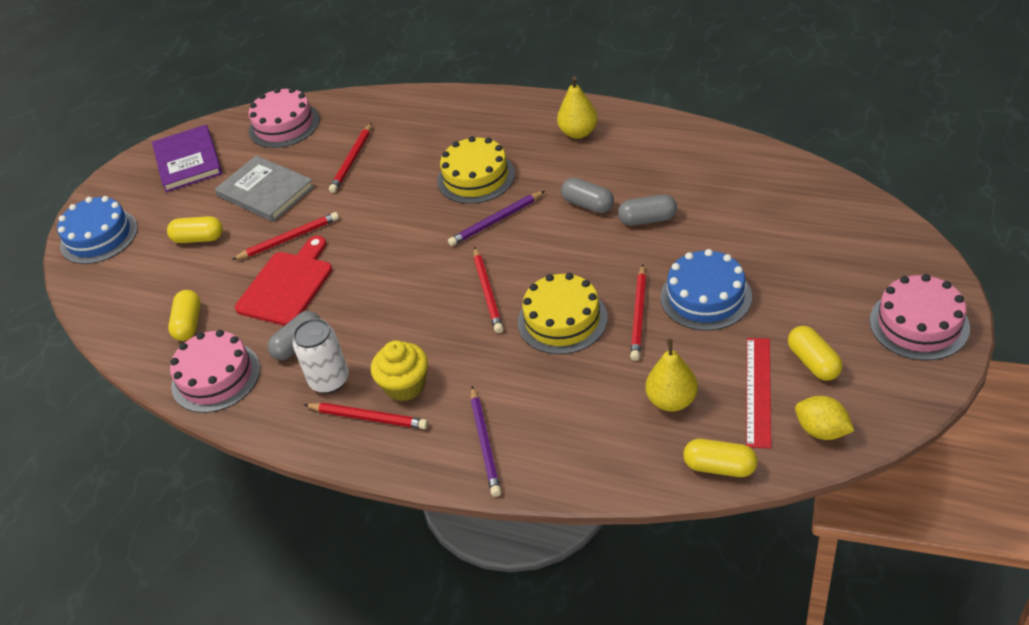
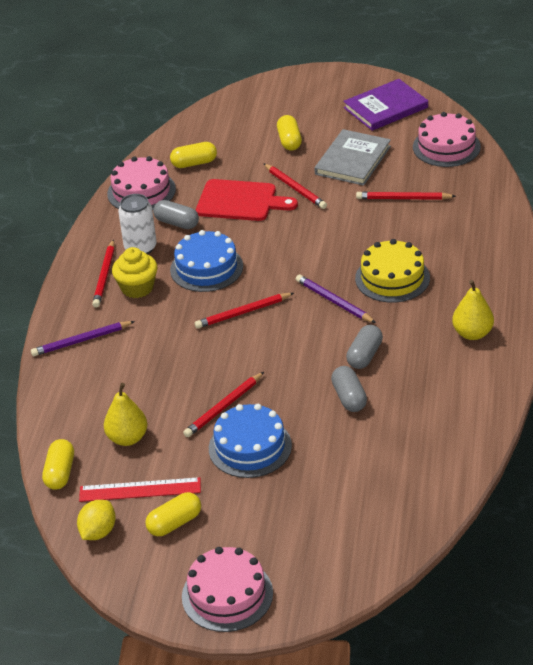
camera: 75 degrees right, 5 degrees down
(99, 236) = (285, 91): blue cake -> blue cake (206, 268)
(562, 320) = (214, 362): yellow cake -> none
(639, 315) = (224, 407): red pencil -> red pencil turned 45 degrees counterclockwise

